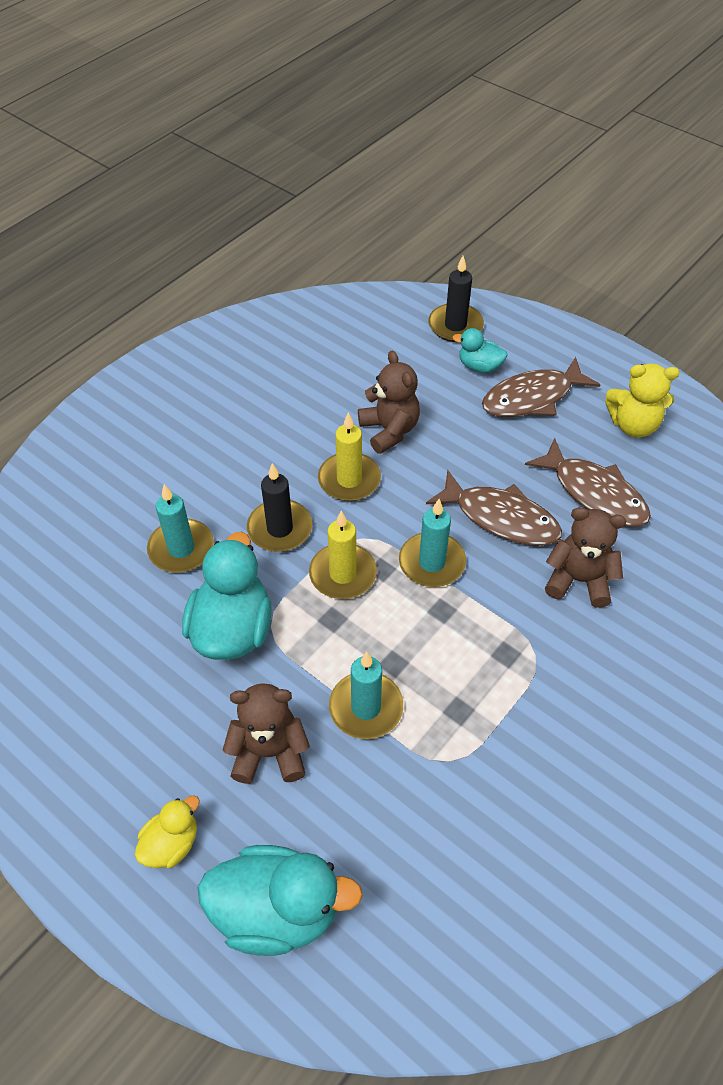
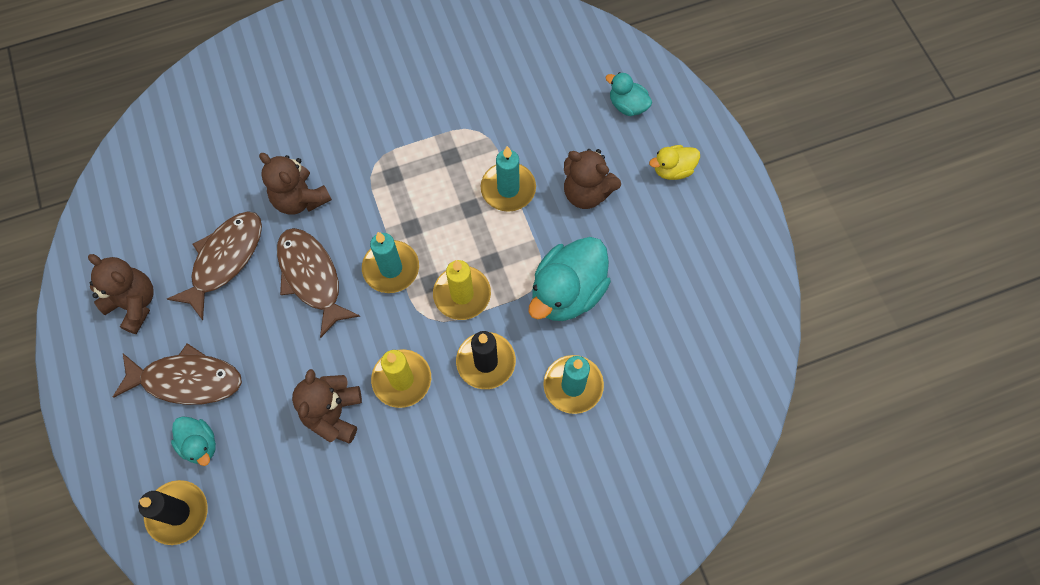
camera: 150 degrees left, 15 degrees up
(277, 910) = (627, 105): turquoise duck -> turquoise duck, size x0.53
(594, 493) = (224, 260): brown fish -> brown fish turned 45 degrees clockwise
(633, 425) = (134, 304): yellow teddy bear -> brown teddy bear

